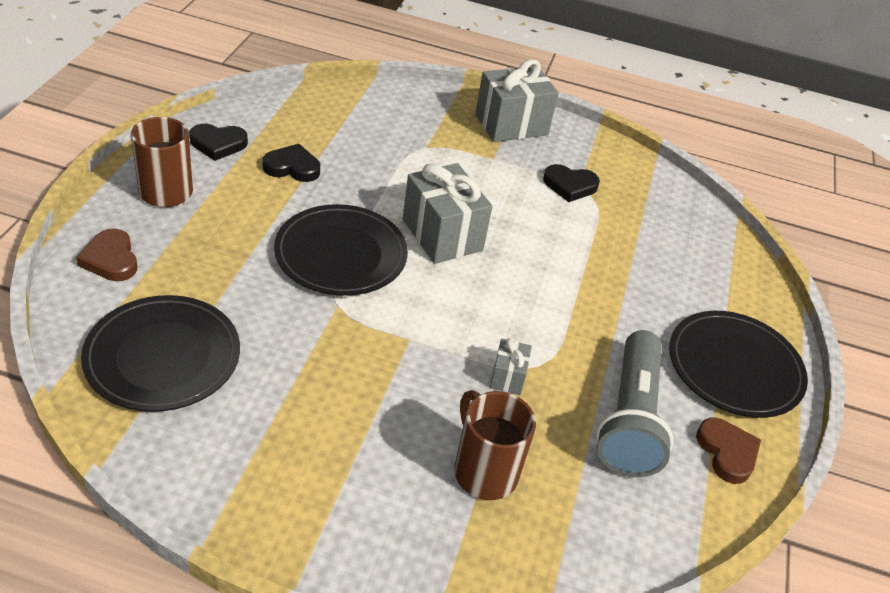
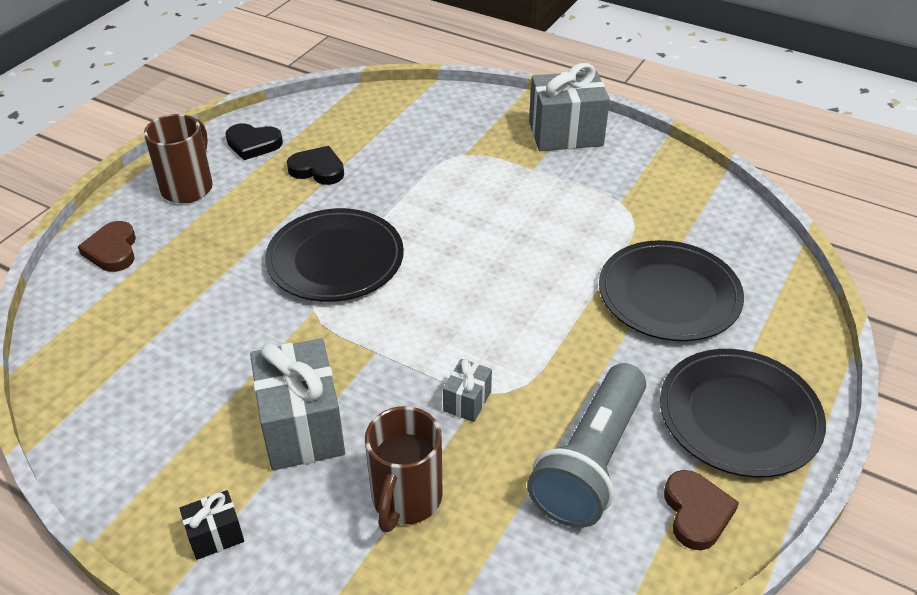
camera: 20 degrees right, 0 degrees up
(163, 357) = (126, 348): black plate -> black plate (669, 295)
(321, 526) = (215, 535): none -> black gift
(442, 235) = (449, 246): grey gift -> grey gift (302, 427)
(484, 471) = (406, 499): brown mug -> brown mug turned 150 degrees counterclockwise
(570, 186) = (609, 201): black heart -> none

